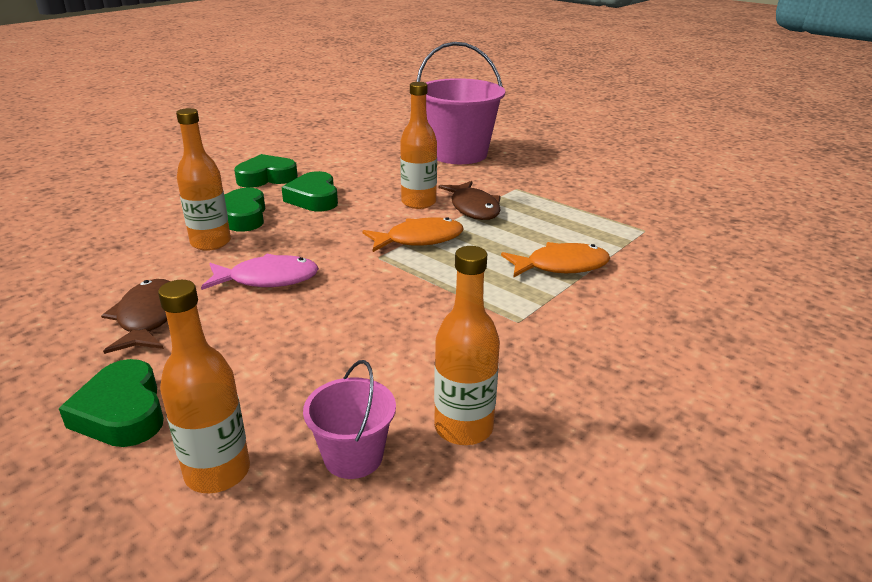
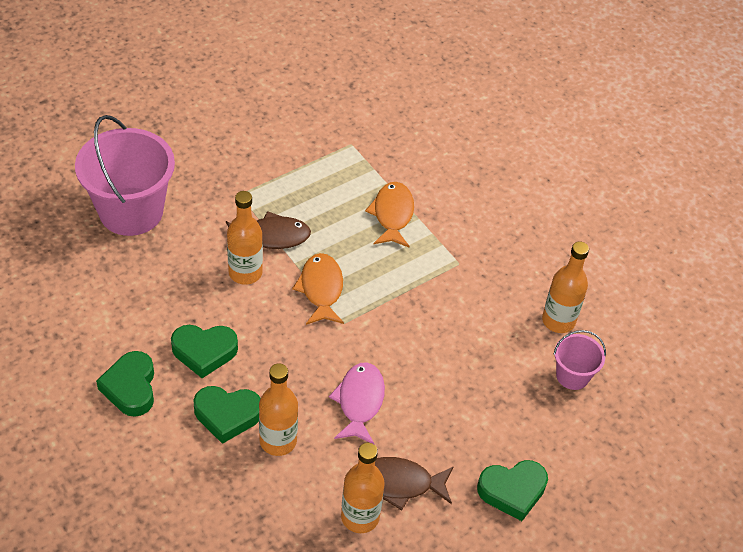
camera: 80 degrees left, 20 degrees up
(217, 472) = (574, 440): orange bottle -> orange bottle (360, 517)

